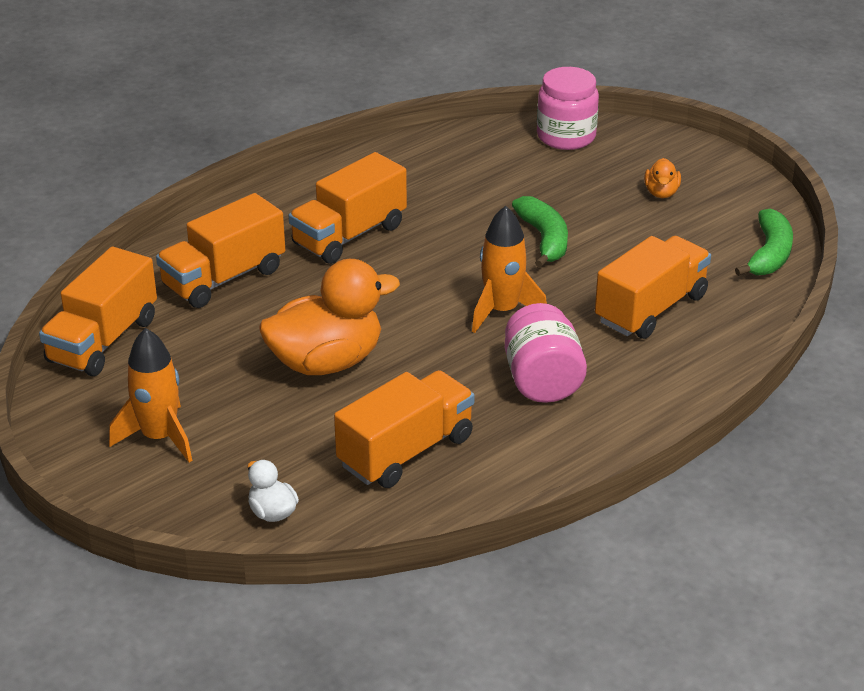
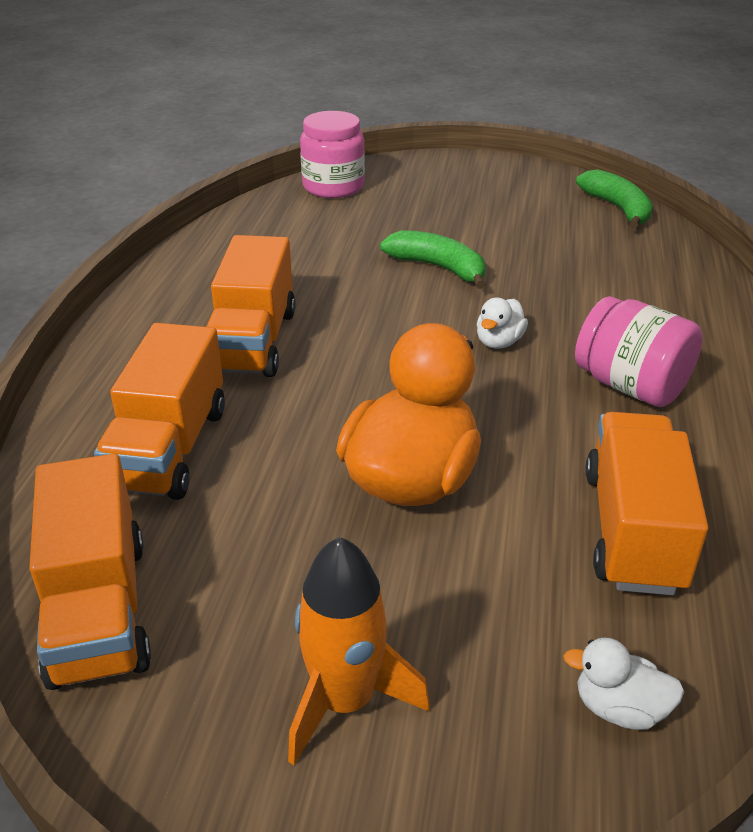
camera: 40 degrees left, 0 degrees up
(502, 311) = (499, 342): orange rocket -> white duck
(651, 309) = (608, 283): orange truck -> none
(661, 193) = (472, 198): orange duck -> none

